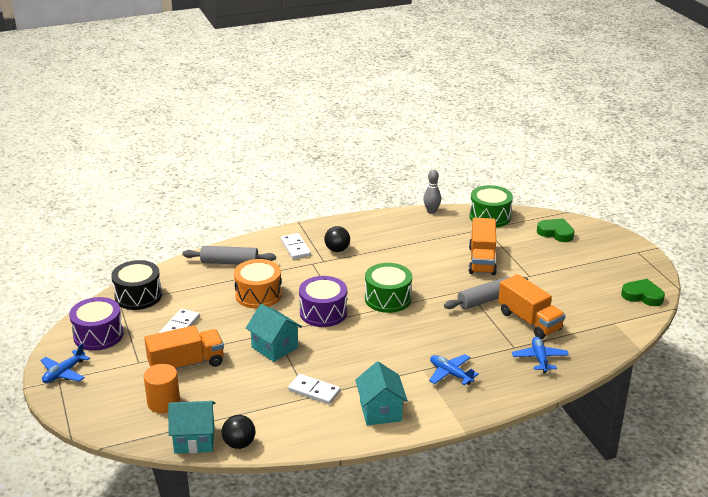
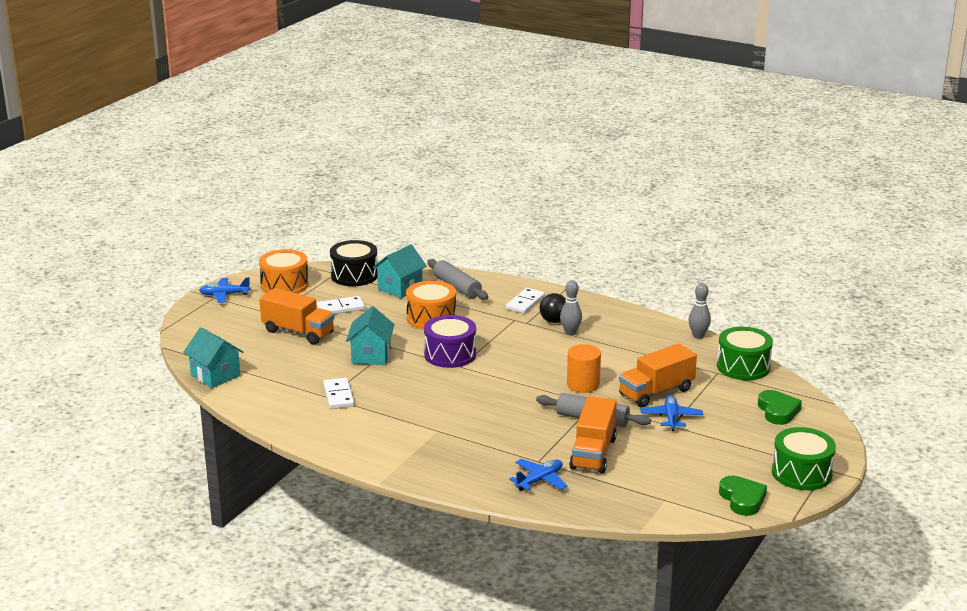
camera: 50 degrees right, 5 degrees down
(98, 335) = (284, 285): purple drum -> orange drum
(164, 403) = (241, 345): orange cylinder -> orange cylinder (583, 384)
(239, 444) = (233, 394): black ball -> none
(362, 251) = (570, 332): none -> grey bowling pin
(380, 411) = (352, 434): turquoise house -> turquoise house (400, 288)
(388, 299) = (517, 373): green drum -> green drum (801, 473)
(450, 374) = (450, 445): blue plane -> blue plane (671, 418)

